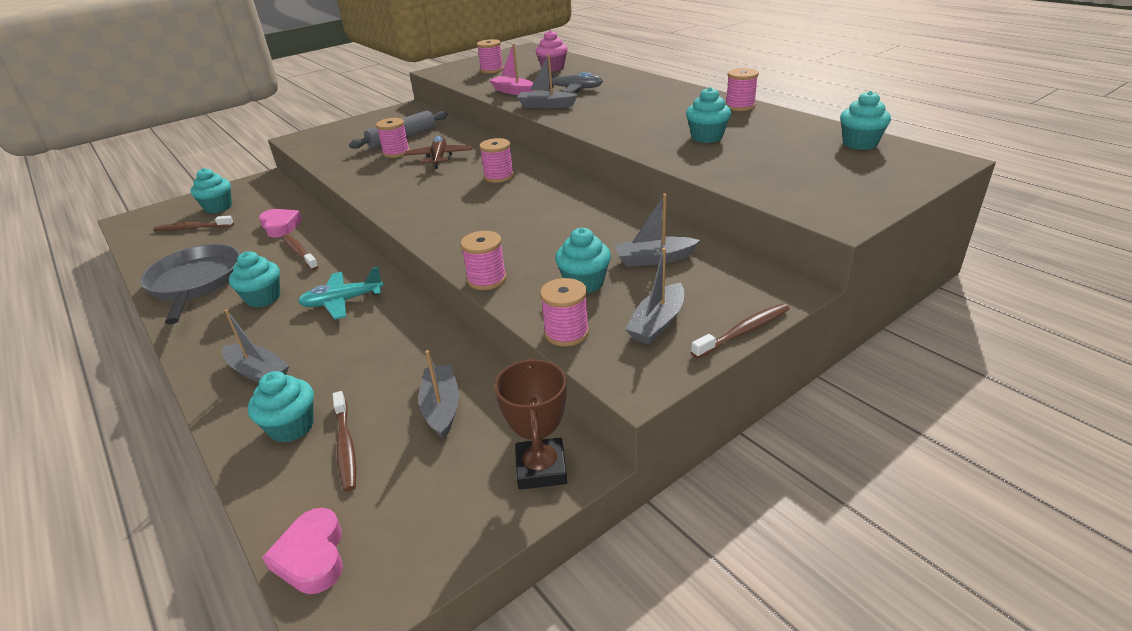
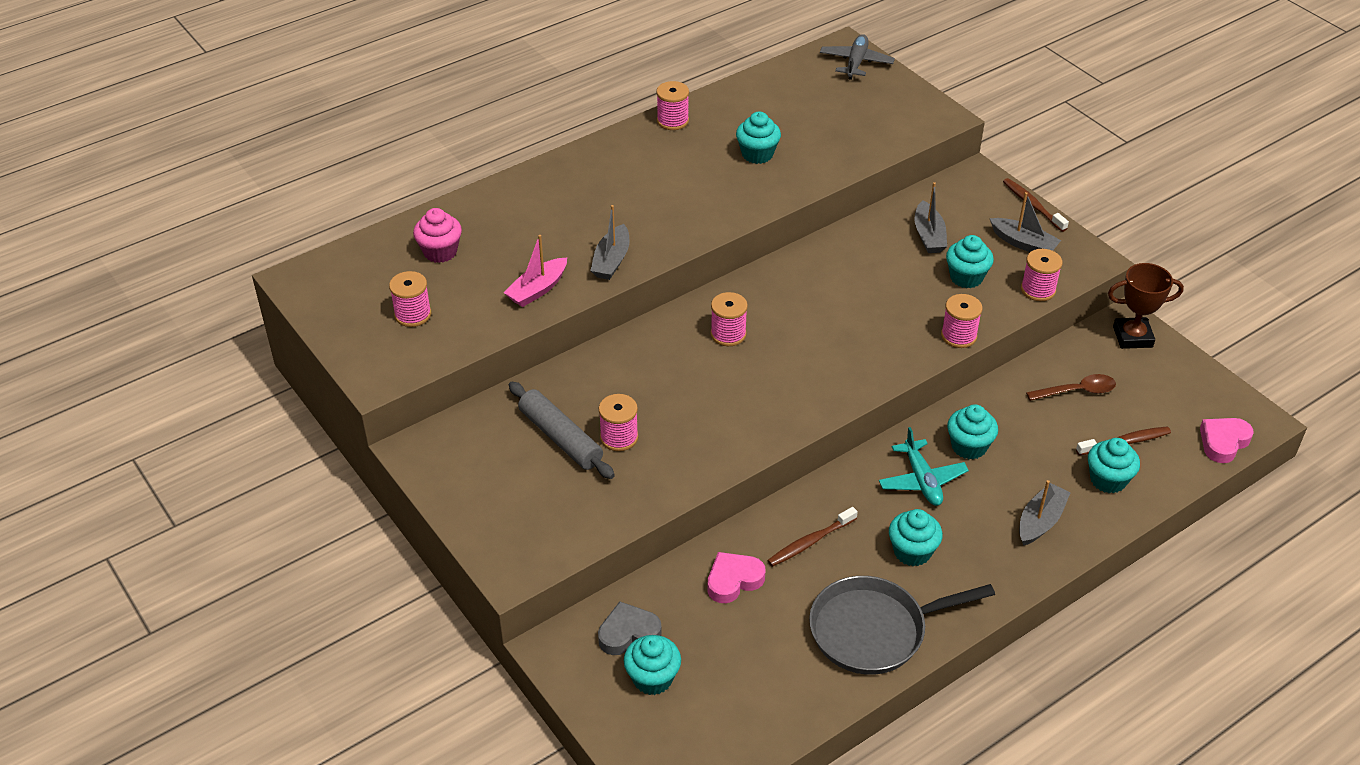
camera: 90 degrees left, 10 degrees up
(192, 228) = (720, 689): brown toothbrush -> none
(259, 197) = (628, 633): none -> grey heart
(312, 556) = (1223, 442): pink heart -> pink heart turned 150 degrees clockwise
(439, 158) = (652, 391): brown plane -> none
(441, 408) = (1077, 391): grey boat -> brown spoon
(574, 89) = (551, 235): grey plane -> grey plane (856, 63)
(860, 143) = (798, 75): turquoise cupcake -> turquoise cupcake (969, 446)

